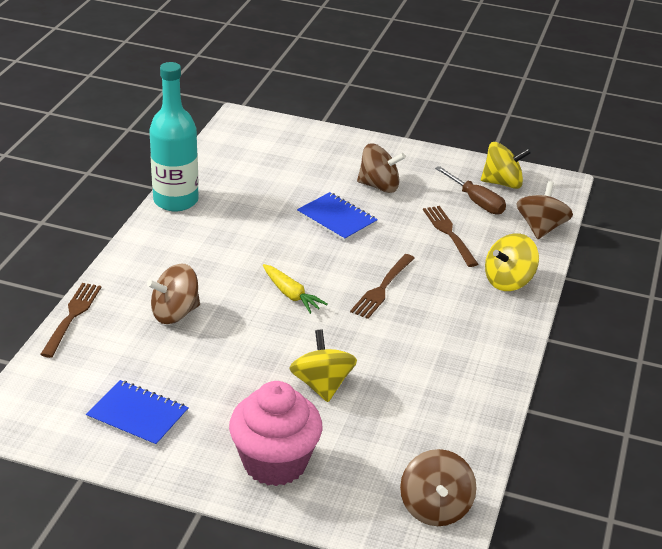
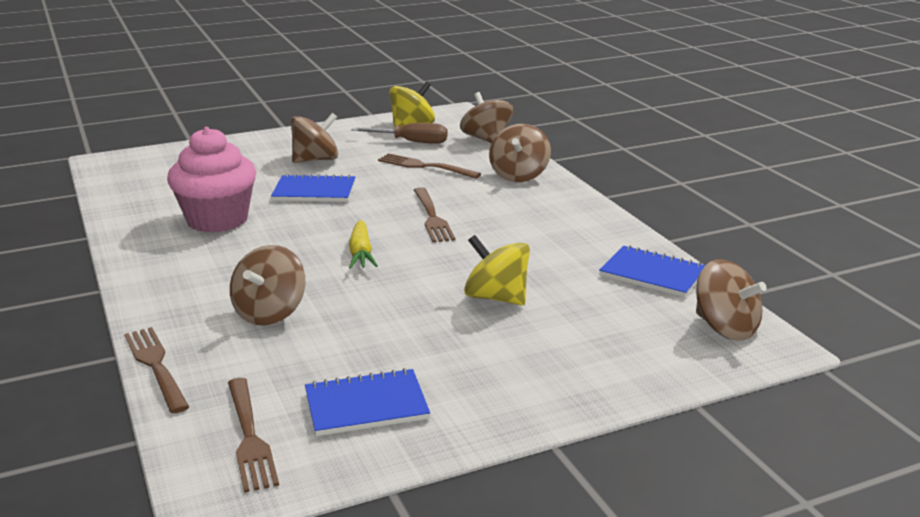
camera: 40 degrees left, 10 degrees down
(57, 396) = (249, 437): none -> brown fork
(176, 201) = (129, 236): turquoise bottle -> none
(275, 463) = (555, 369): pink cupcake -> pink cupcake (217, 220)
(291, 294) = (361, 253): yellow carrot -> yellow carrot turned 75 degrees clockwise
(460, 432) = (652, 274): none -> blue notebook
(508, 281) = (519, 175): yellow spinning top -> brown spinning top

